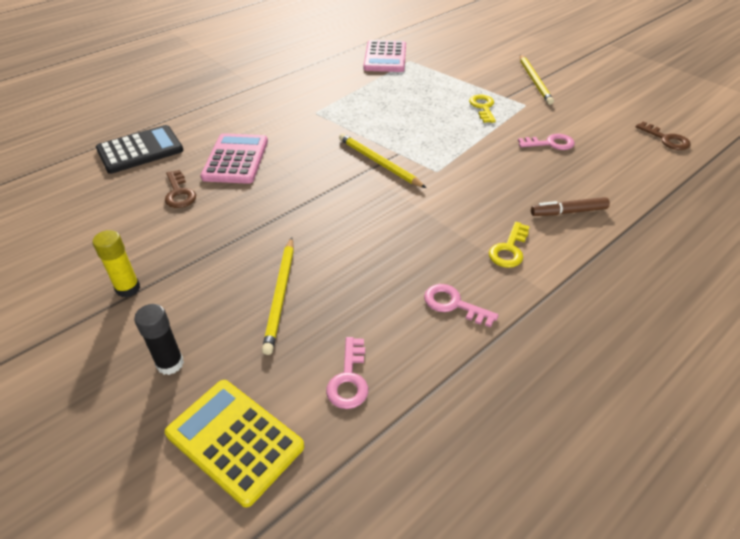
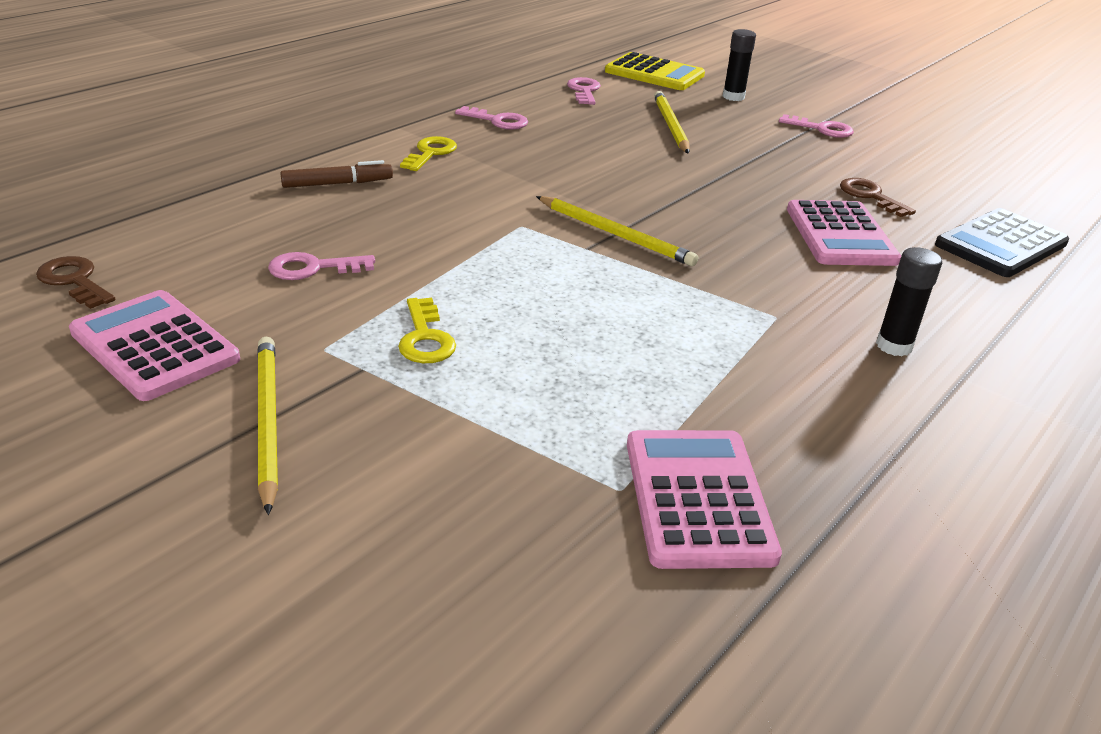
camera: 170 degrees right, 10 degrees down
(128, 288) = (822, 129): yellow glue stick -> pink key
(271, 98) = (894, 346): none -> black glue stick
(598, 107) = (154, 346): none -> pink calculator

